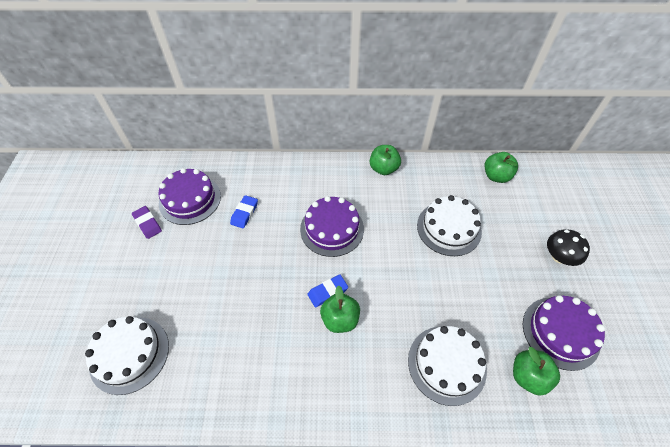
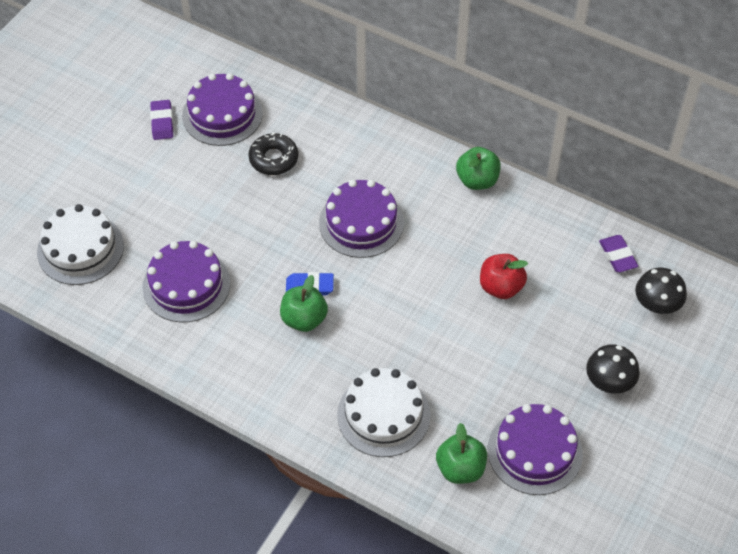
camera: 30 degrees right, 0 degrees up
(235, 339) = (186, 285): none -> purple cake
(244, 213) = (273, 159): blue eraser -> black donut
(449, 228) = (501, 287): white cake -> red apple
(496, 176) = (617, 256): green apple -> purple eraser
(541, 194) = (657, 304): none -> black mushroom

